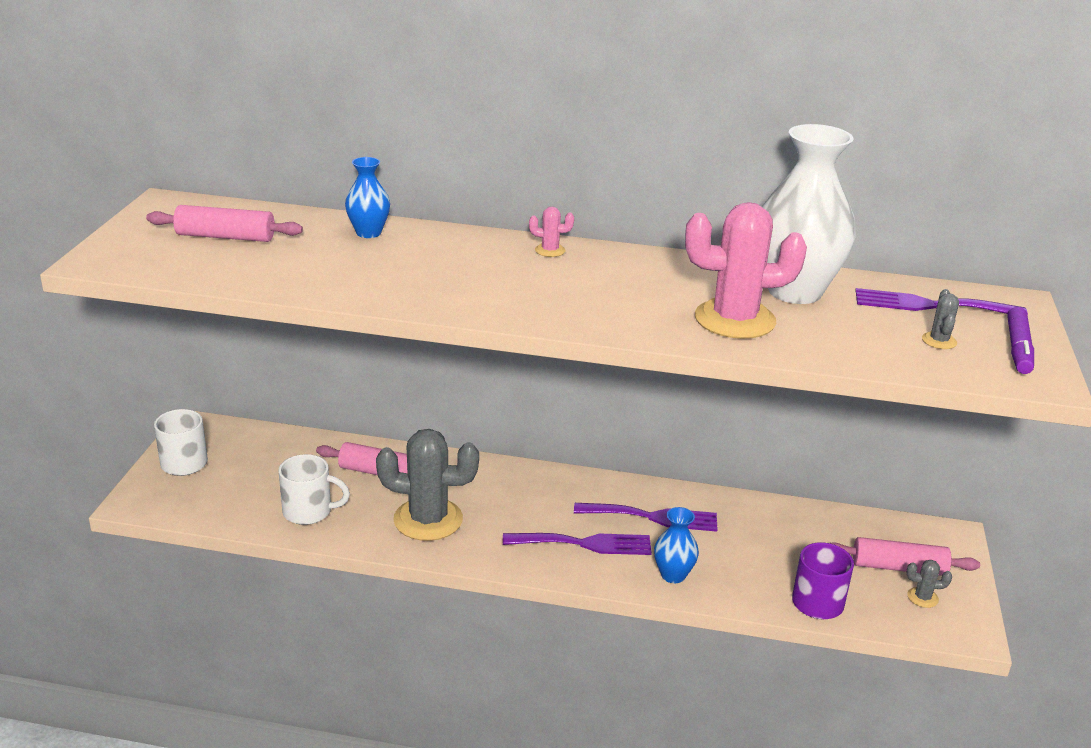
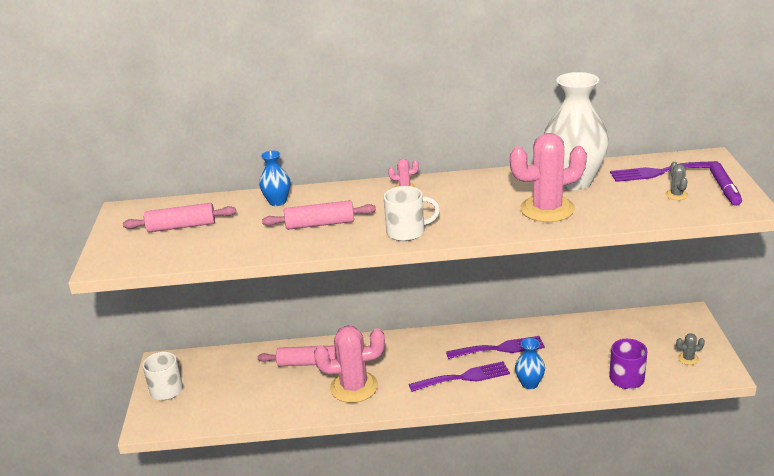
camera: 10 degrees left, 0 degrees up
(309, 511) = (270, 402): white mug -> white mug (407, 232)
(428, 520) = (354, 387): grey cactus -> pink cactus
(898, 567) = (666, 343): pink rolling pin -> pink rolling pin (320, 224)

